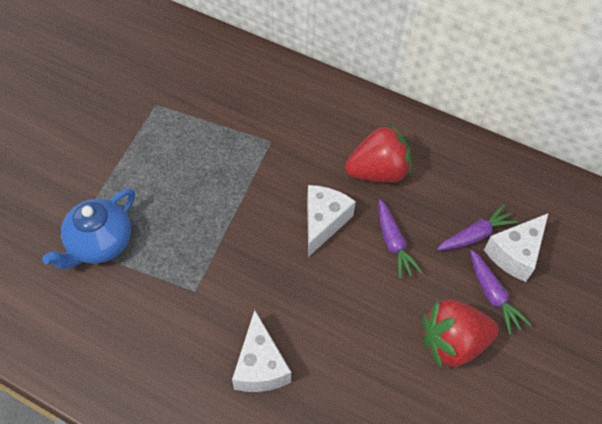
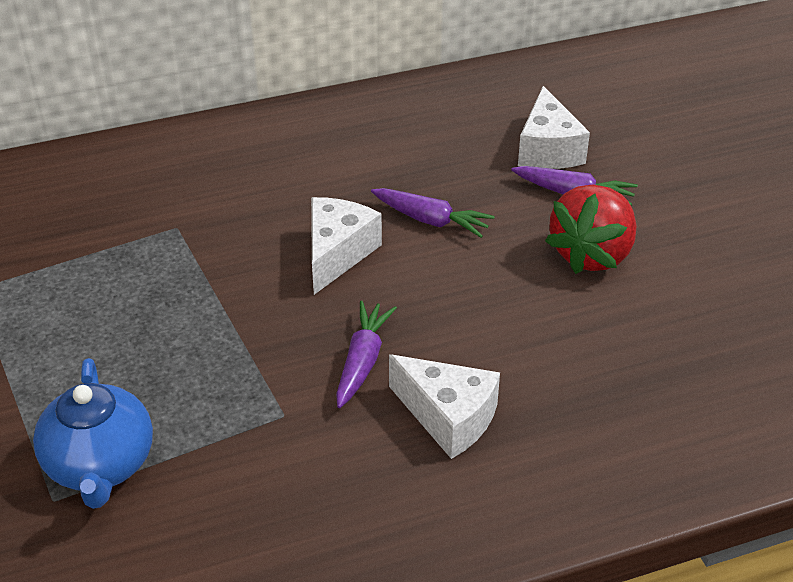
camera: 45 degrees left, 15 degrees down
(323, 222) = (337, 253): white cheese -> white cheese turned 45 degrees clockwise
(378, 172) = (333, 175): red strawberry -> none
(475, 235) = (495, 160): purple carrot -> purple carrot (362, 361)

